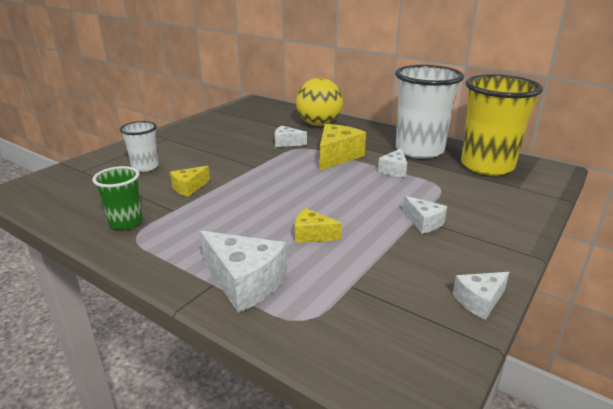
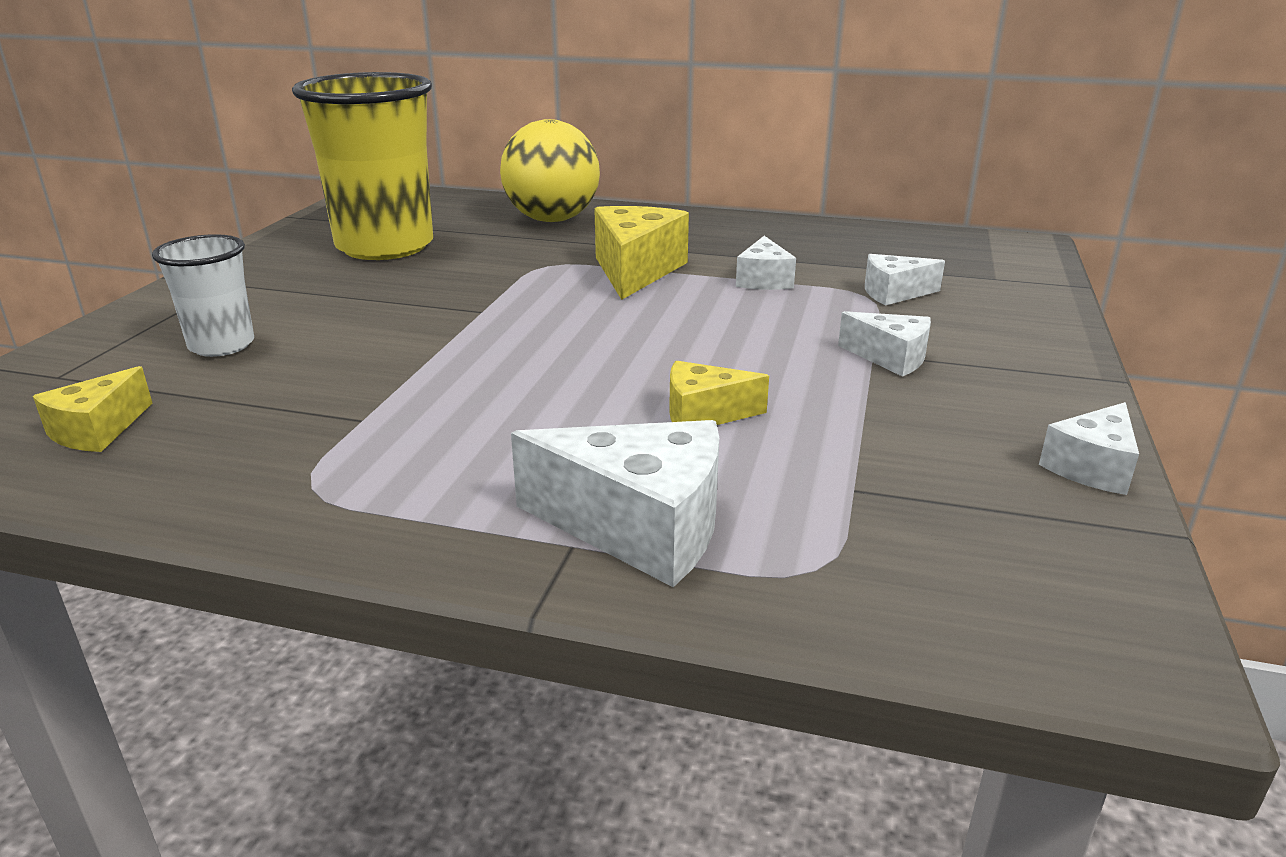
camera: 20 degrees left, 0 degrees up
(126, 222) = (263, 463): green cup -> none
(189, 188) = (364, 371): yellow cheese -> yellow cheese (98, 430)
(287, 143) = (513, 260): white cheese -> white cheese (894, 293)
(419, 150) = (781, 242): white cup -> none
(487, 166) = (917, 252): yellow cup -> yellow cup (385, 246)

